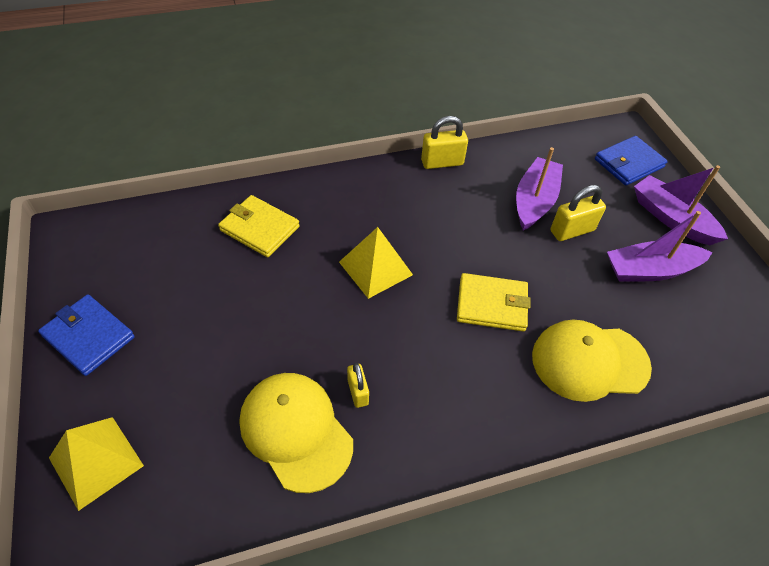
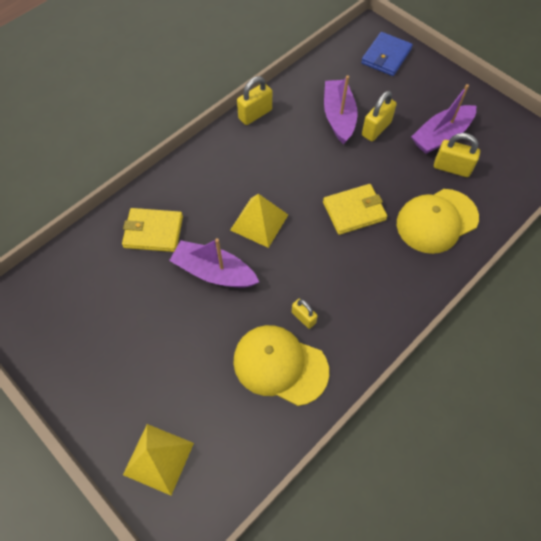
camera: 25 degrees left, 10 degrees up
(88, 336) = (84, 378): blue wallet -> none
(644, 311) = (451, 168): none -> yellow padlock
(671, 218) = (435, 89): purple boat -> purple boat (214, 272)

